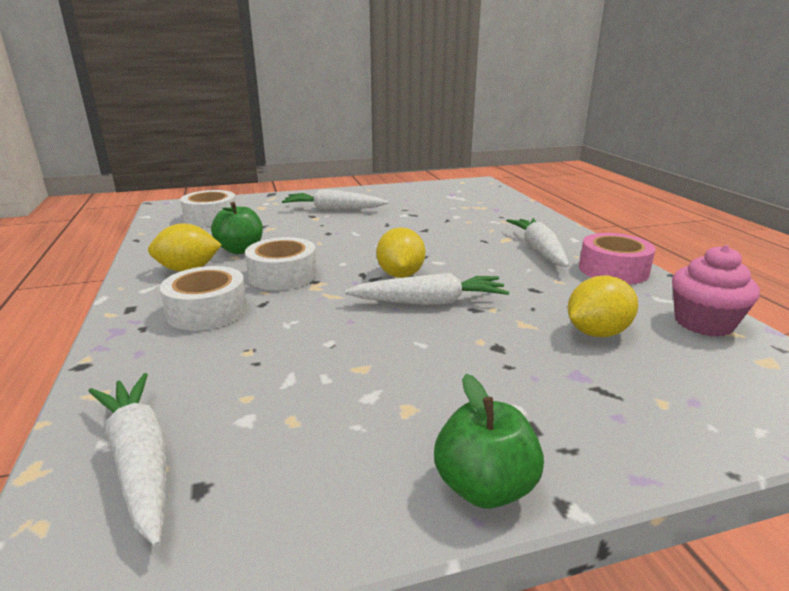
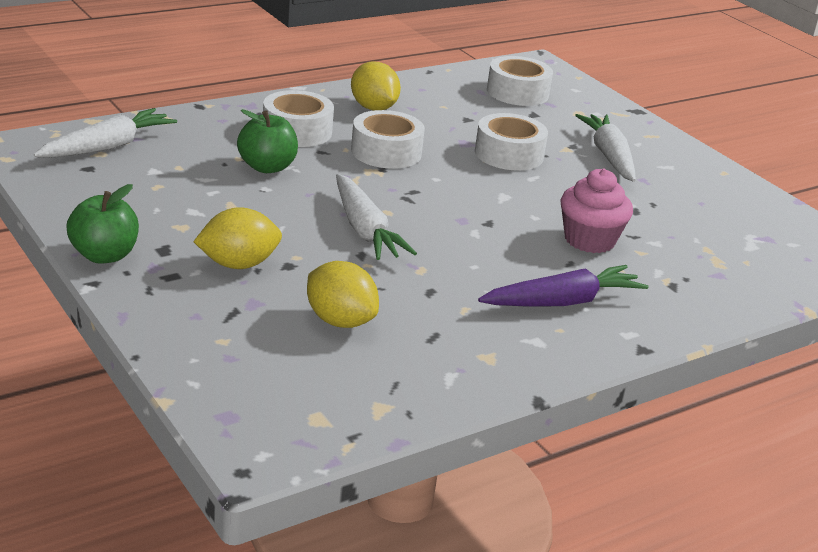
camera: 70 degrees right, 5 degrees up
(240, 250) = (436, 123): green apple -> green apple (267, 167)
(314, 234) = (509, 154): none -> white tape
(400, 275) = (423, 211): yellow lemon -> yellow lemon (238, 264)
(539, 250) = (562, 302): white carrot -> purple carrot
(613, 270) = (524, 352): pink tape -> none
(703, 323) = (394, 394): pink cupcake -> pink cupcake (589, 240)

